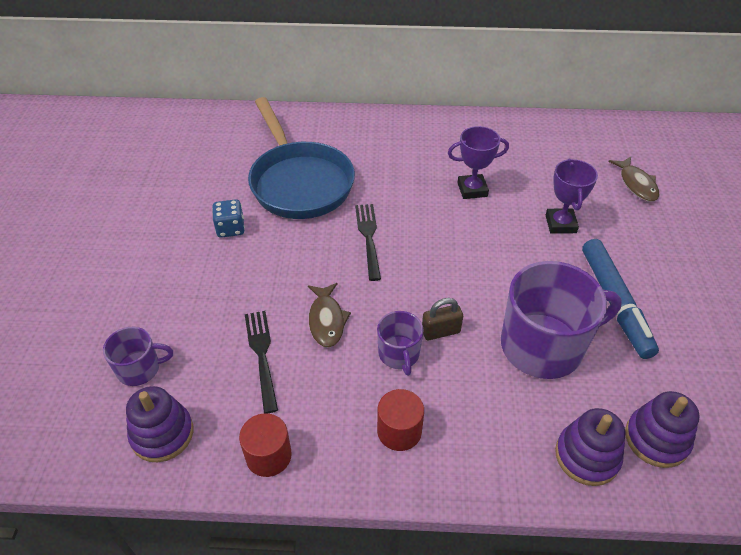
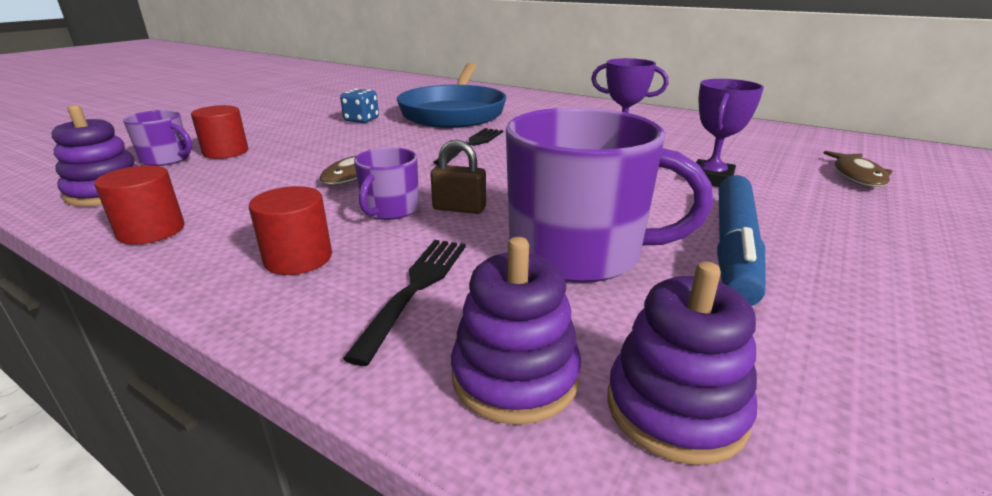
camera: 30 degrees right, 20 degrees down
(177, 335) = (226, 152): none -> red cylinder
(262, 356) = (265, 177): black fork -> black fork (415, 289)

